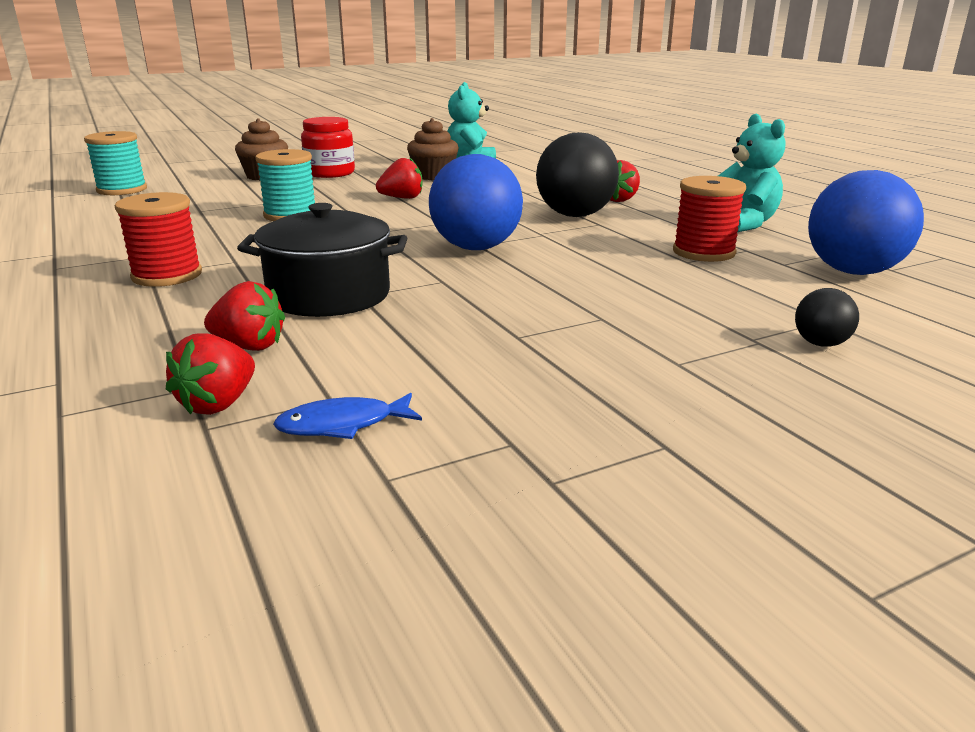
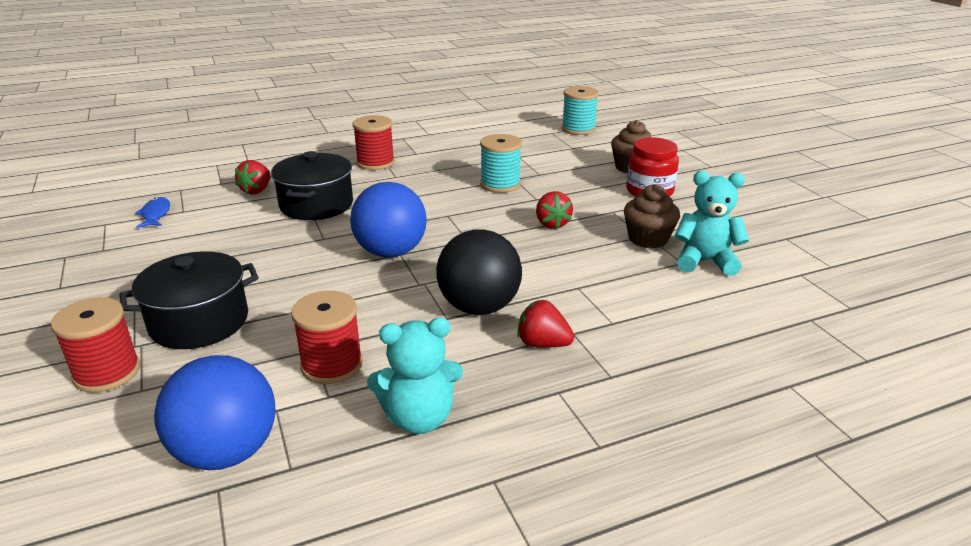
camera: 95 degrees right, 5 degrees up
(218, 404) = (199, 190): red strawberry -> none
(681, 315) = (199, 322): none -> black pot
(820, 344) = (107, 372): black ball -> red spool

